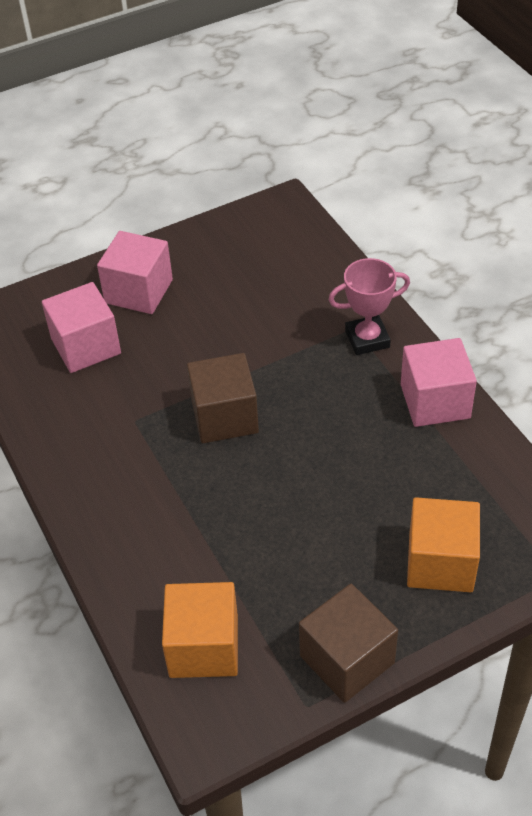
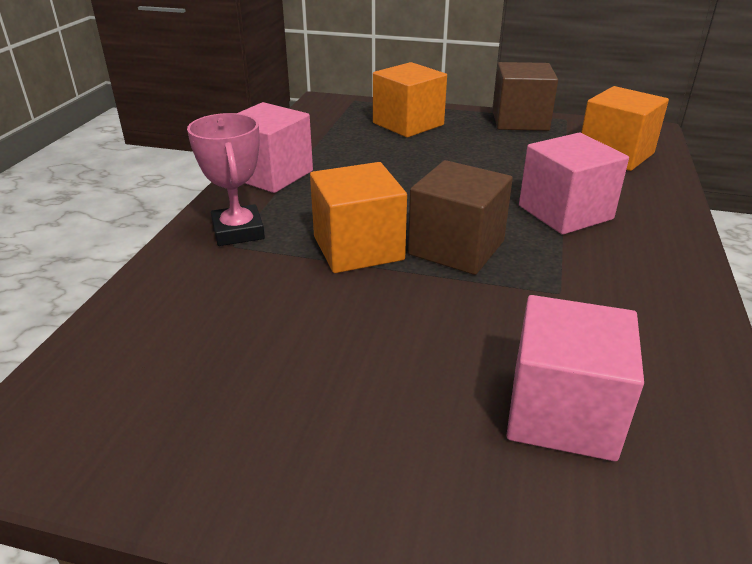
camera: 140 degrees left, 15 degrees down
(139, 291) = (402, 448): pink cube -> pink cube (565, 212)
(281, 375) = (358, 248): none -> orange cube
(367, 339) = (238, 231): pink trophy -> pink trophy turned 45 degrees clockwise

